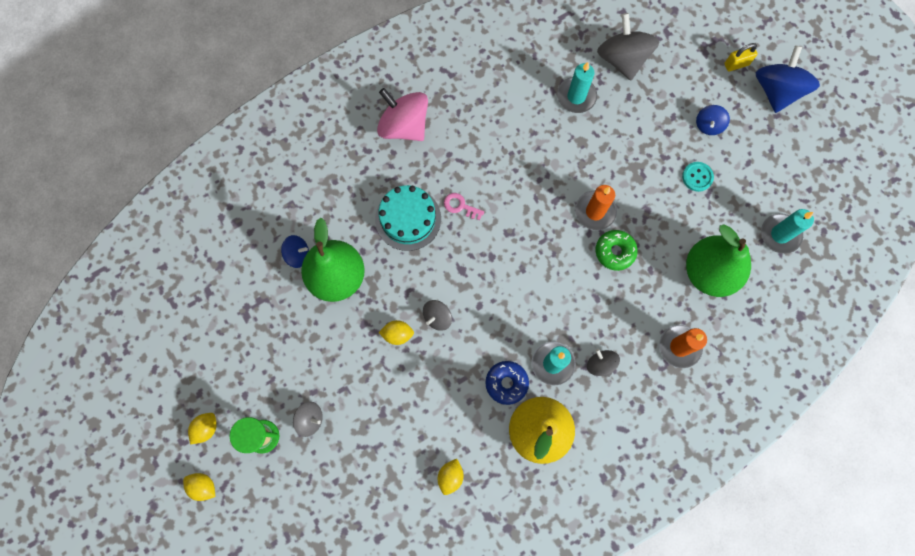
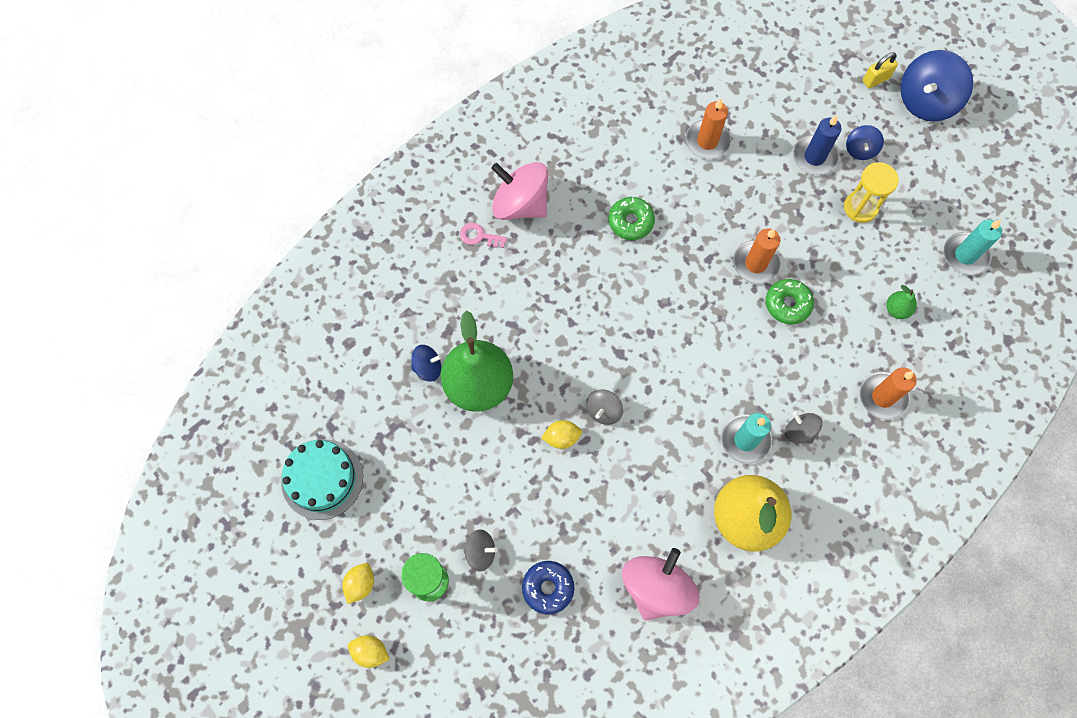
camera: 10 degrees left, 5 degrees down
(408, 219) = (546, 306): turquoise cake -> turquoise cake (322, 479)
(450, 476) = (656, 588): yellow lemon -> pink spinning top
(460, 206) = (603, 282): pink key -> pink key (479, 236)
(495, 157) = (630, 222): none -> green donut
(506, 383) = (697, 471): blue donut -> blue donut (548, 588)
(576, 96) = (707, 141): turquoise candle -> orange candle
(622, 59) = (749, 93): grey spinning top -> none
(667, 125) = (814, 157): none -> blue candle
(697, 177) = (860, 208): turquoise button -> yellow hourglass
(708, 272) = (896, 309): green pear -> green pear, size x0.41
(776, 91) = (926, 101): blue spinning top -> blue spinning top turned 135 degrees counterclockwise

